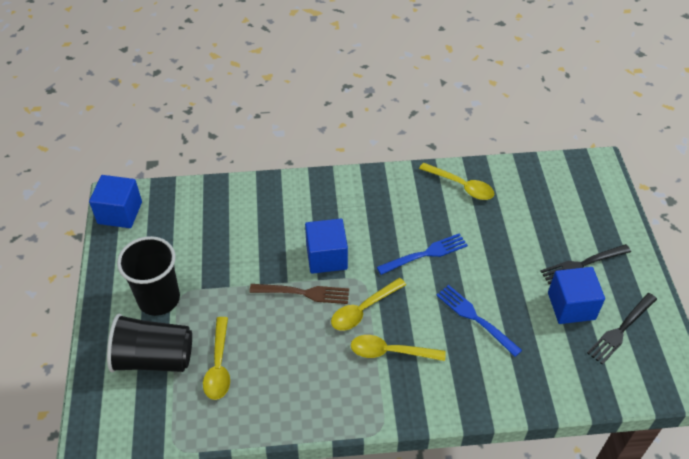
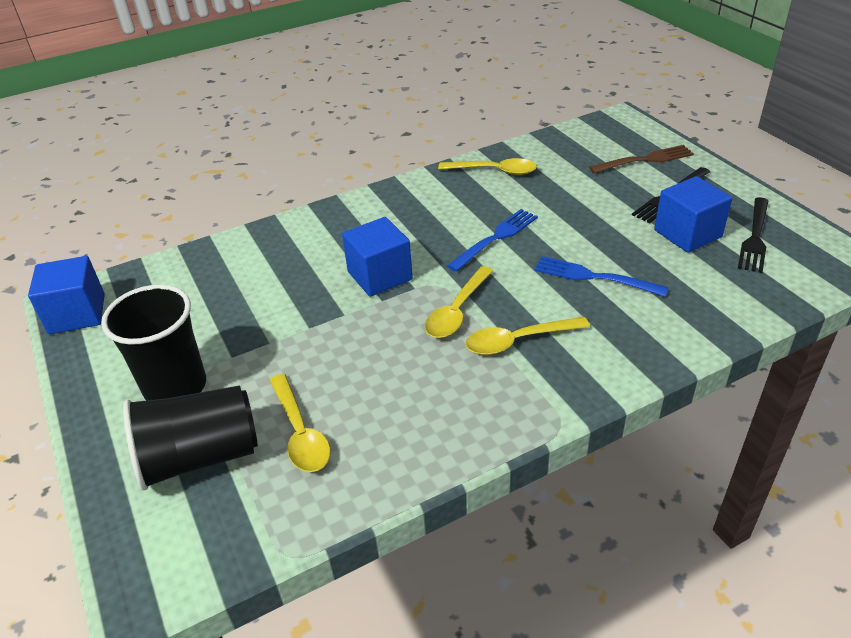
camera: 20 degrees left, 10 degrees down
(303, 293) = (372, 318): brown fork -> brown fork (645, 160)

